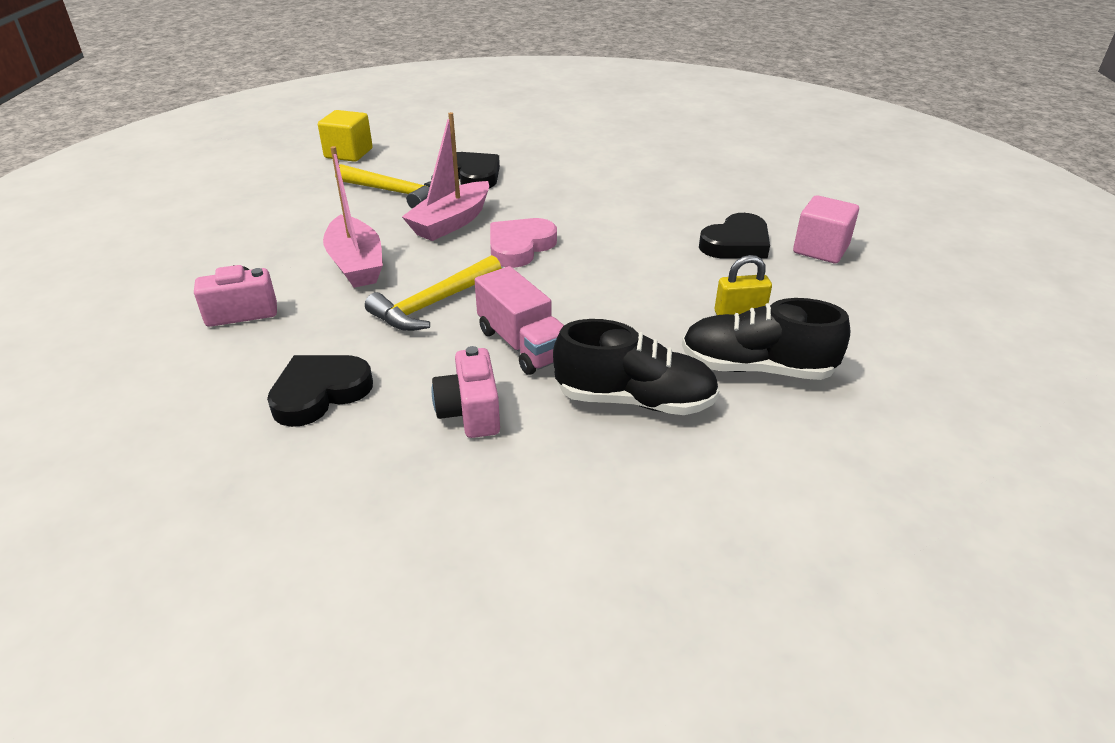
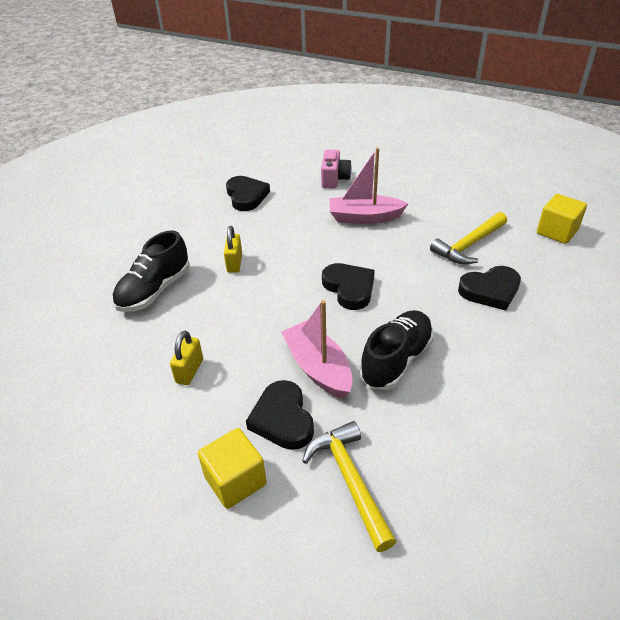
camera: 115 degrees right, 5 degrees up
(433, 304) = (299, 239): yellow hammer -> yellow hammer (350, 480)
(451, 222) = (404, 263): pink boat -> pink boat (318, 368)
(470, 412) = (195, 235): pink camera -> none
(520, 247) = (349, 288): pink heart -> black heart
(522, 344) = (234, 263): pink truck -> yellow padlock
(756, 368) = (134, 352): black shoe -> black shoe (396, 360)
(820, 249) = (235, 480): pink cube -> yellow cube

